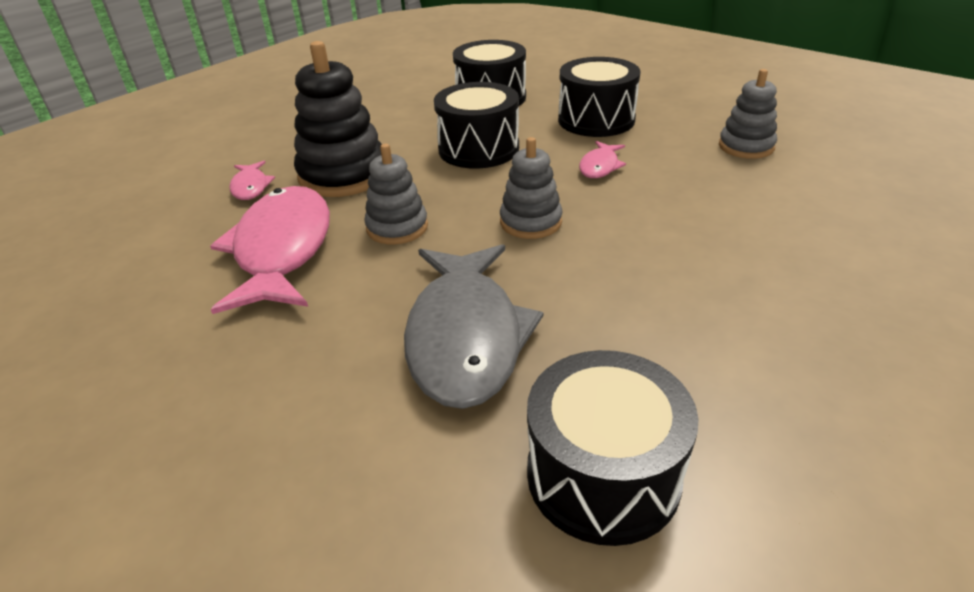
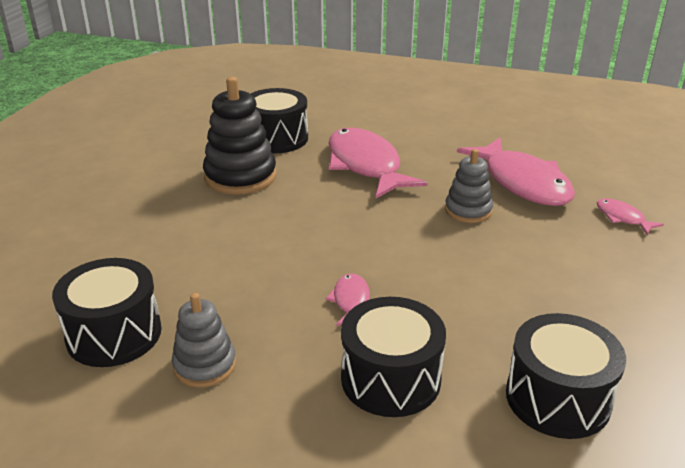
camera: 155 degrees right, 5 degrees down
(343, 175) = (568, 243): black stacking toy -> black stacking toy (240, 176)
(465, 337) = (366, 165): grey fish -> pink fish
(478, 149) = (484, 299): black drum -> black drum (114, 334)
(530, 222) = (377, 233): grey stacking toy -> none

